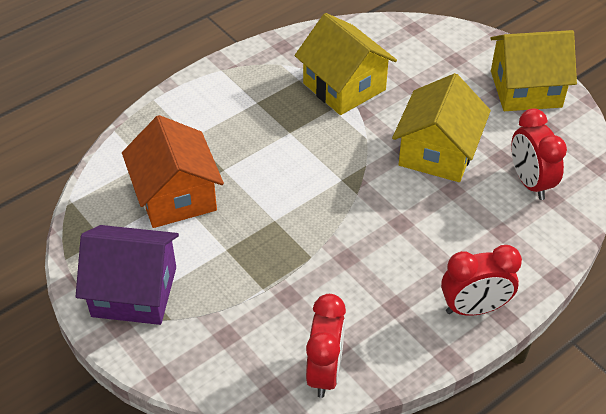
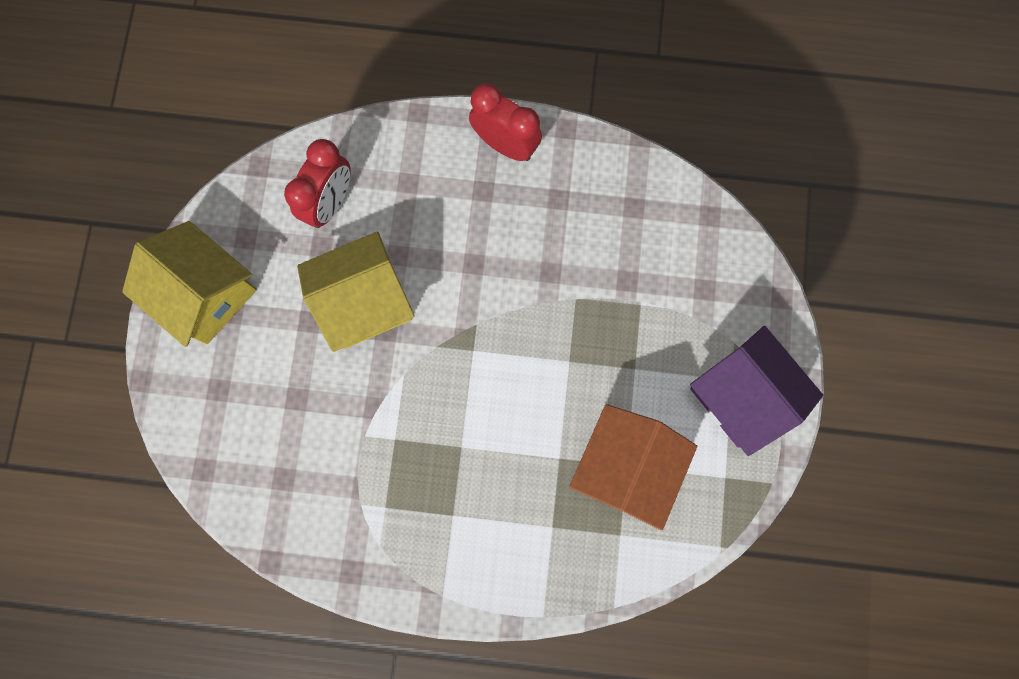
camera: 135 degrees left, 30 degrees up
(325, 372) = (662, 196): red clock -> none
(344, 86) = (354, 456): yellow house -> none

